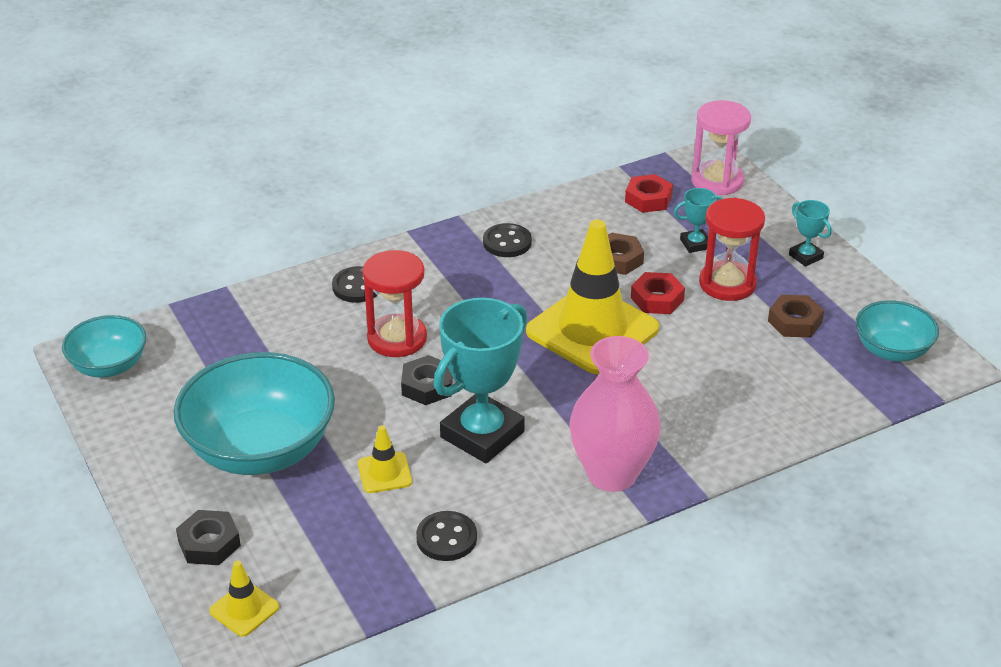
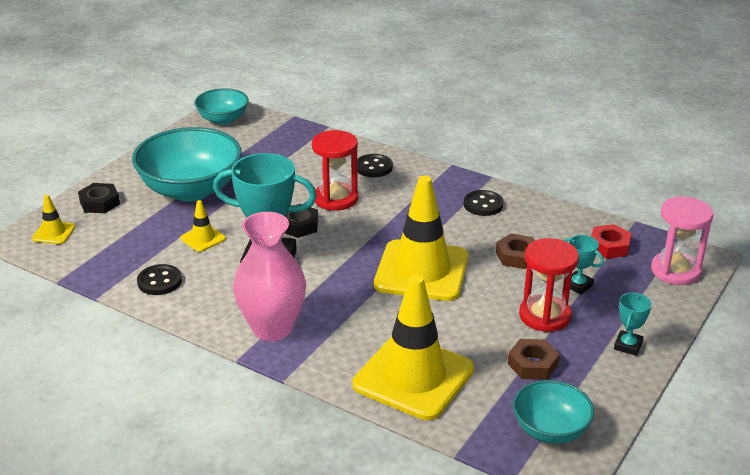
camera: 60 degrees right, 5 degrees down
(657, 299) = (489, 288): red nut -> none
(763, 403) = (413, 377): none -> yellow traffic cone

